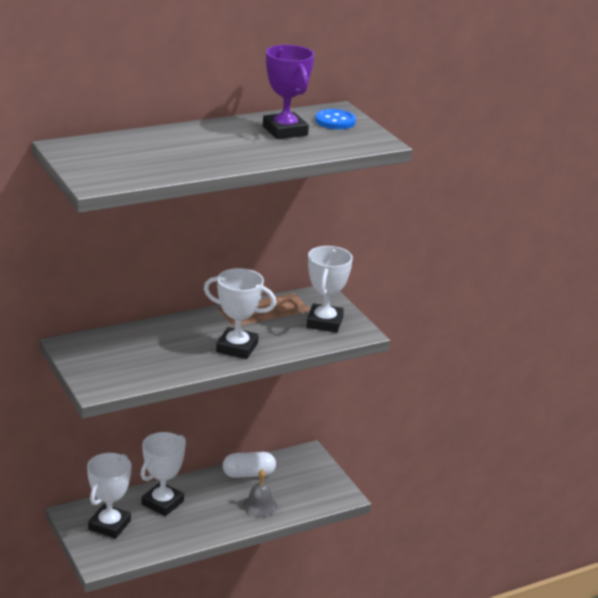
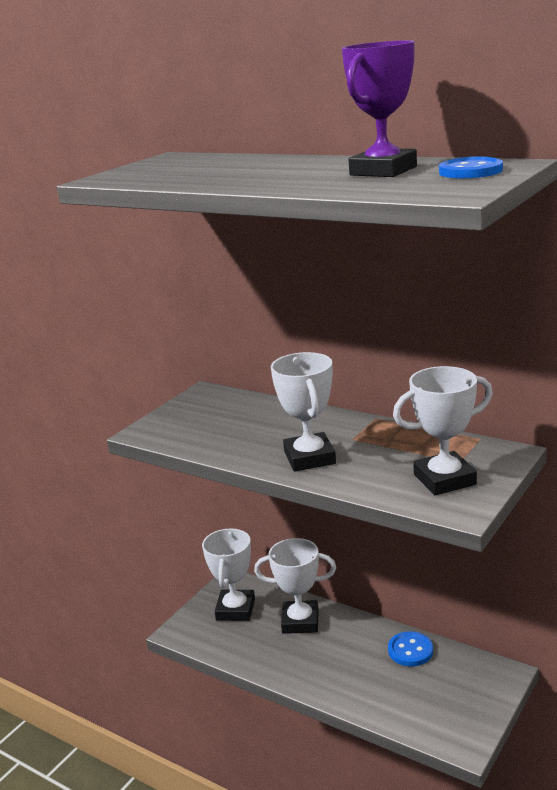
camera: 65 degrees right, 5 degrees down
(109, 525) = (235, 609): white trophy -> white trophy turned 75 degrees counterclockwise
(248, 474) = (410, 650): white capsule -> blue button
(259, 505) = (368, 686): grey bell -> none

